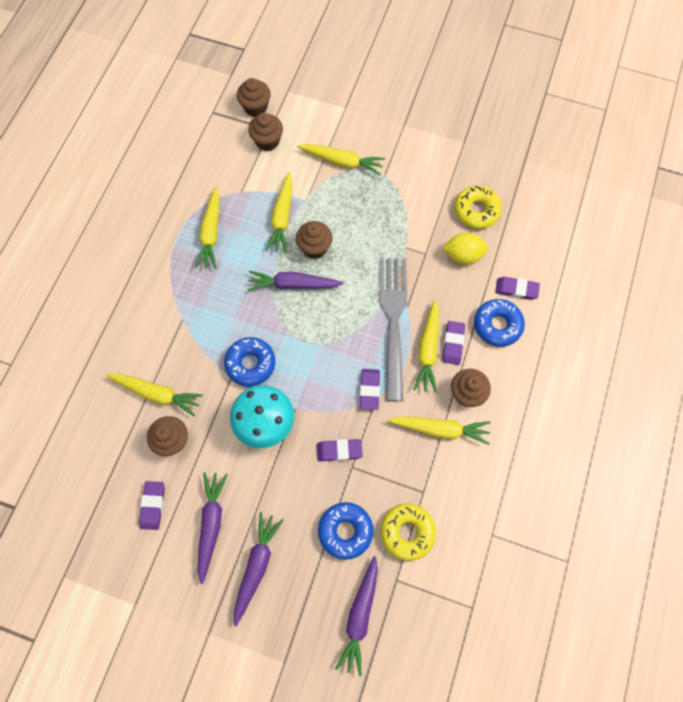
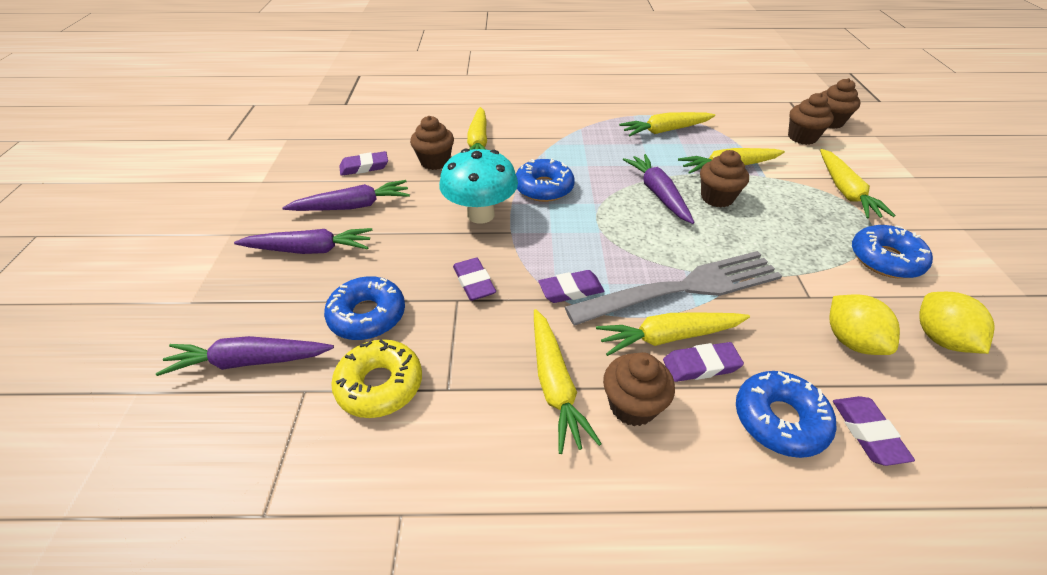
camera: 70 degrees right, 25 degrees down
(412, 190) = (885, 259): none -> blue donut
(476, 211) = (939, 338): yellow donut -> yellow lemon

